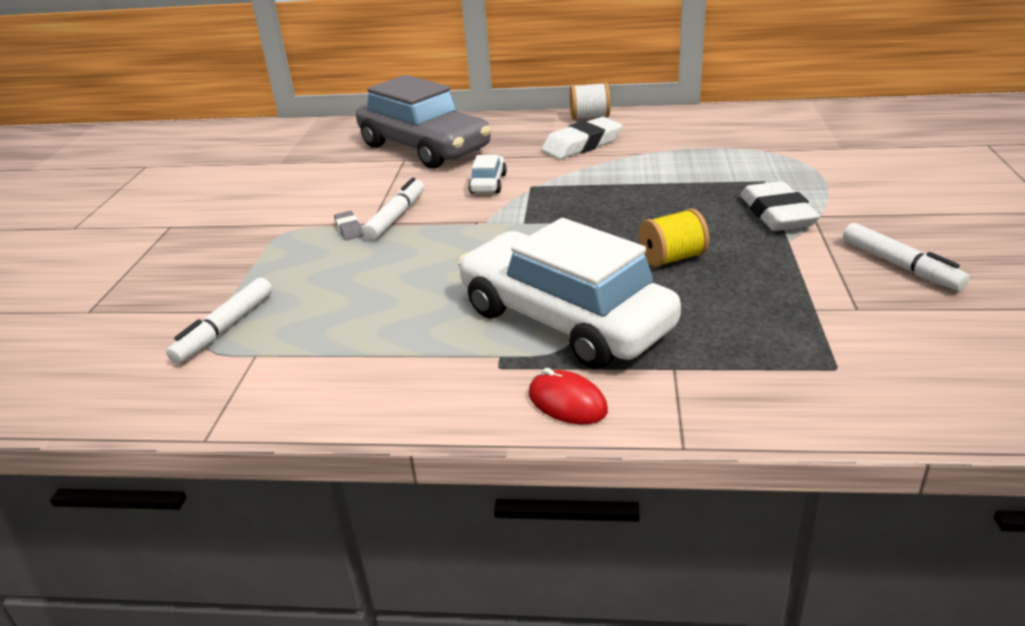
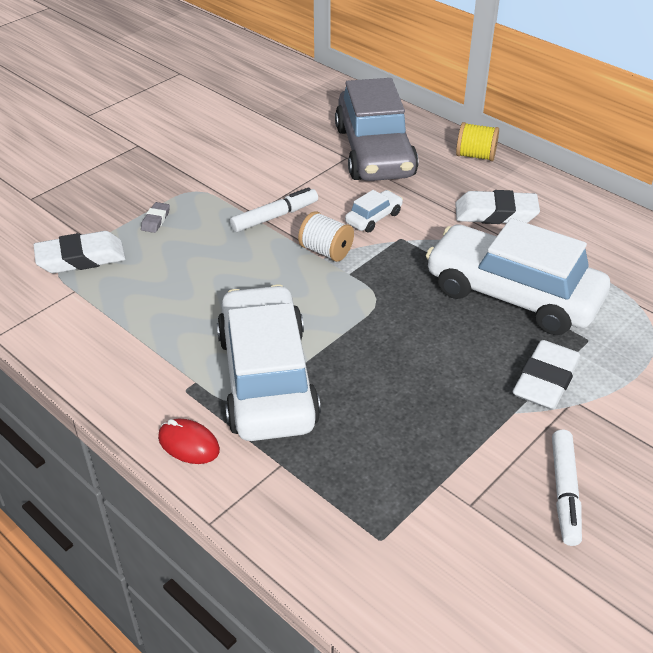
camera: 35 degrees right, 10 degrees up
(225, 328) = (81, 258): white marker -> white eraser
(349, 229) = (234, 211): grey eraser -> grey eraser (155, 220)
(567, 402) = (188, 444): red mouse -> red mouse turned 45 degrees counterclockwise
(589, 117) = (545, 183): white spool -> white spool (326, 251)
(671, 181) = (512, 295): none -> white car
(672, 258) = (405, 373): yellow spool -> yellow spool (475, 156)

